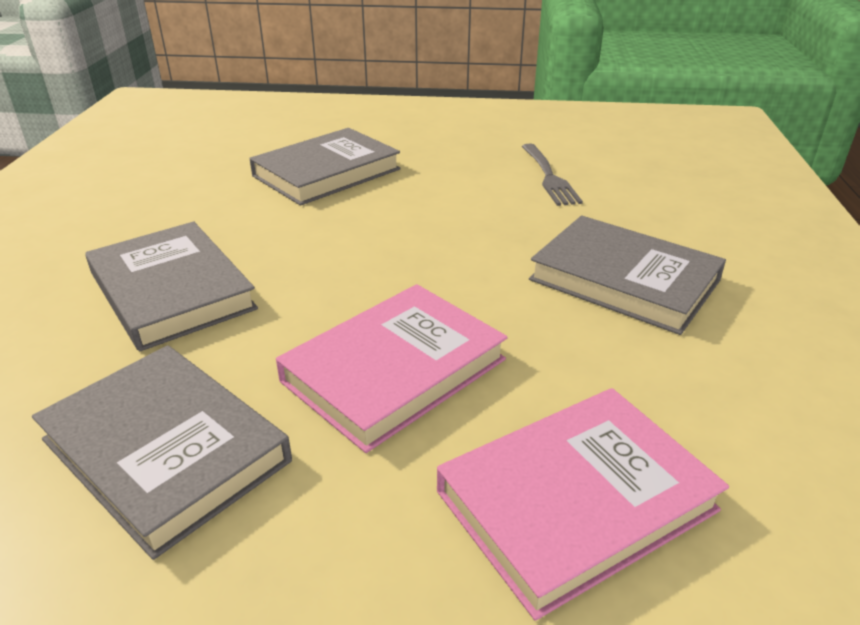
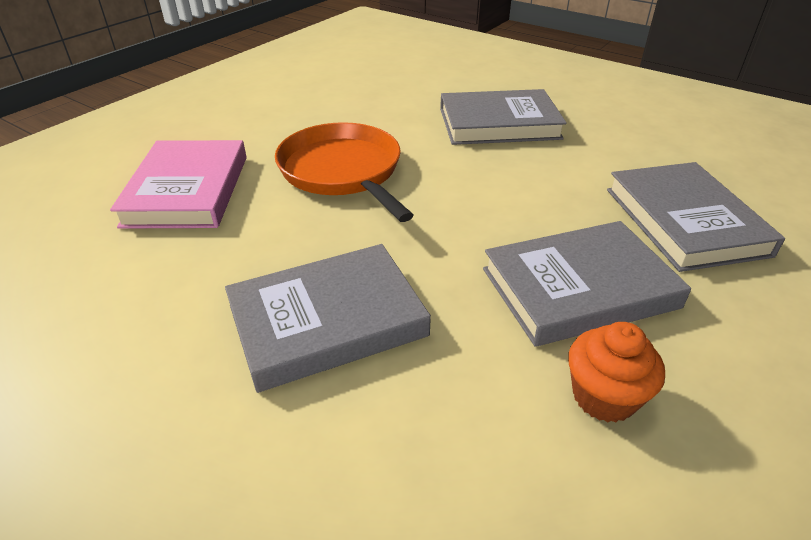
camera: 120 degrees right, 5 degrees up
(166, 450) = (355, 107): grey book -> grey book (579, 288)
(394, 370) = (342, 171): pink book -> orange pan
(549, 177) = (604, 397): grey fork -> orange cupcake

